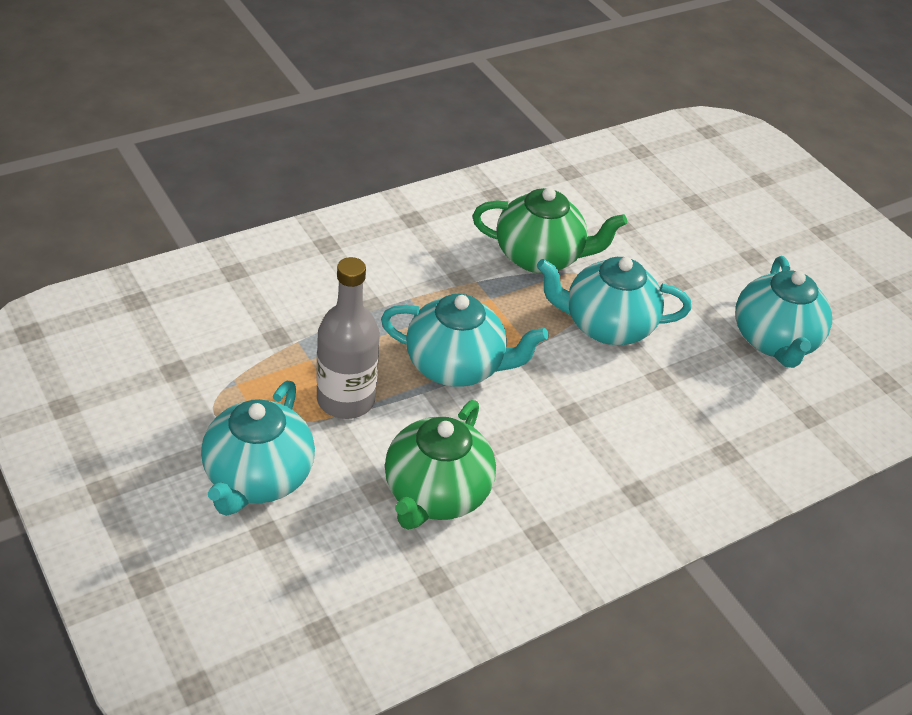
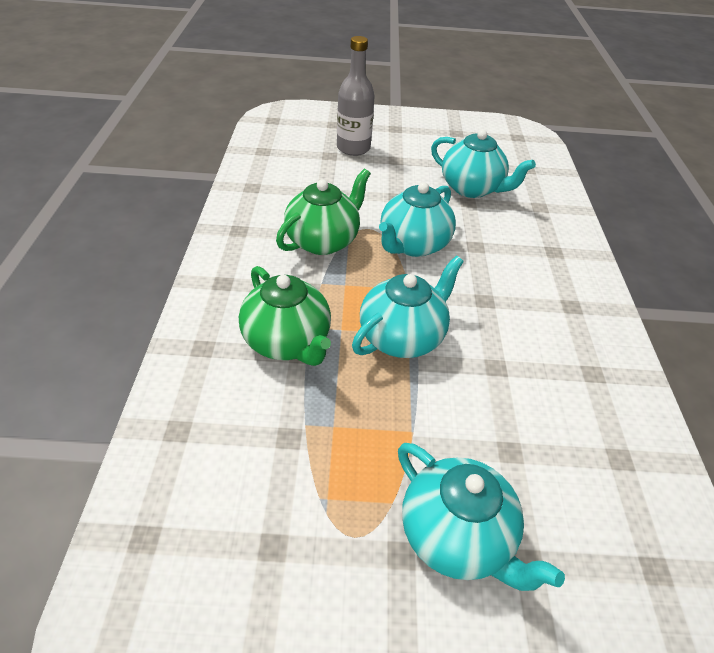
camera: 55 degrees left, 0 degrees up
(345, 400) = (397, 424): grey bottle -> grey bottle (353, 148)
(435, 494) = (530, 415): green teapot -> green teapot (287, 342)

